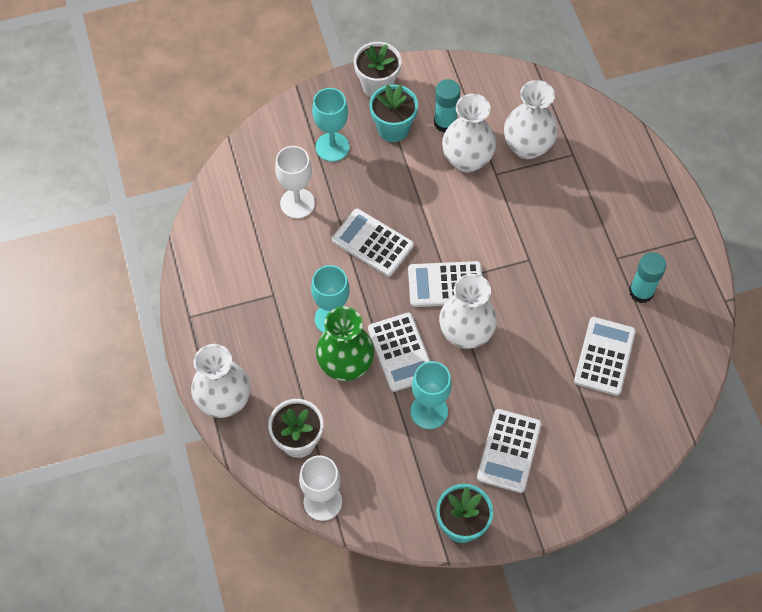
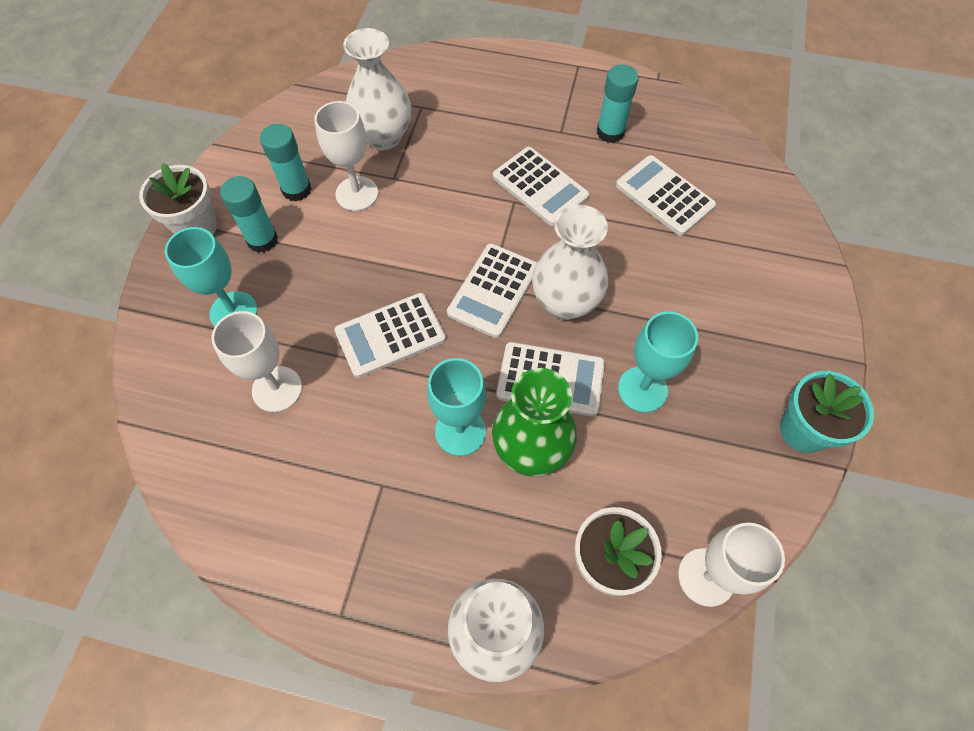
camera: 60 degrees left, 0 degrees up
(393, 129) = (262, 240): turquoise flower pot -> turquoise glue stick
(467, 160) = (357, 194): white vase -> white goblet
(509, 451) = (731, 335): white calculator -> white calculator (540, 187)

